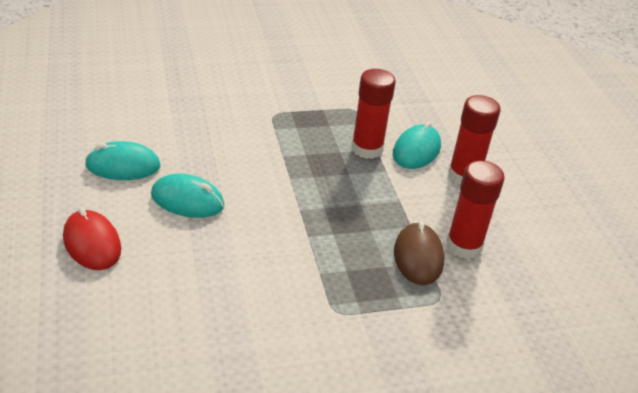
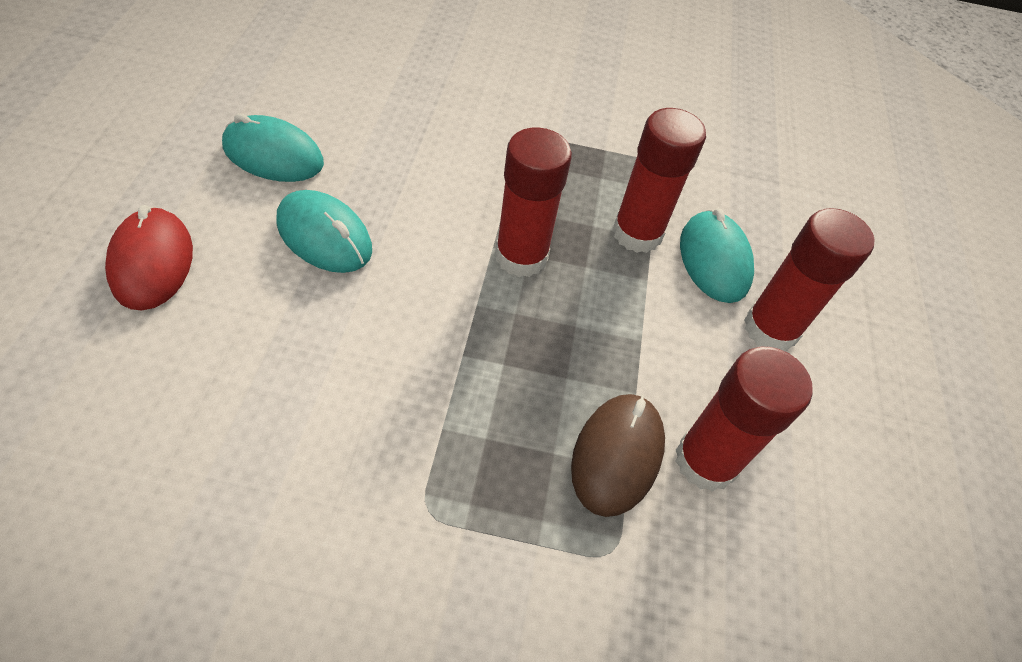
camera: 20 degrees right, 15 degrees up
(309, 178) = (521, 256): none -> red glue stick
(416, 150) = (714, 260): turquoise mouse -> turquoise mouse turned 60 degrees counterclockwise

